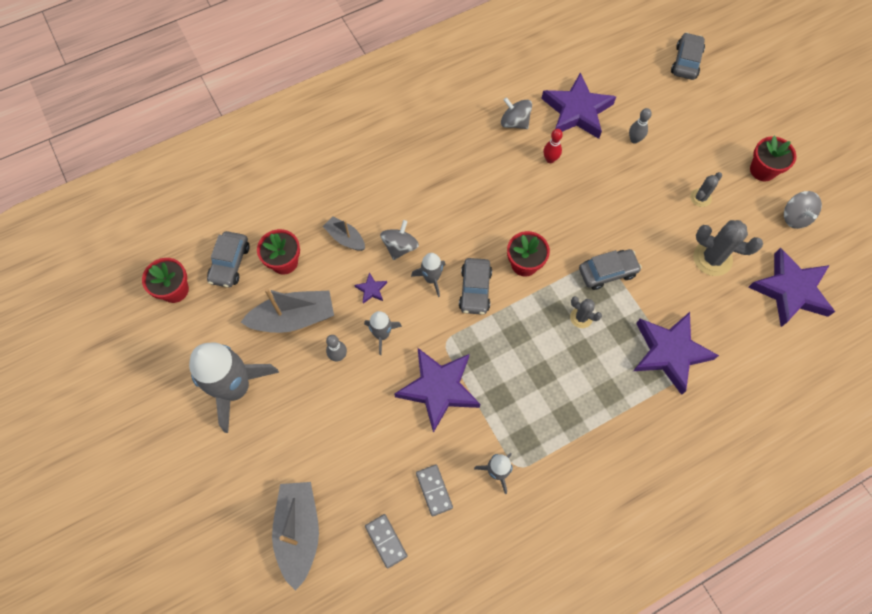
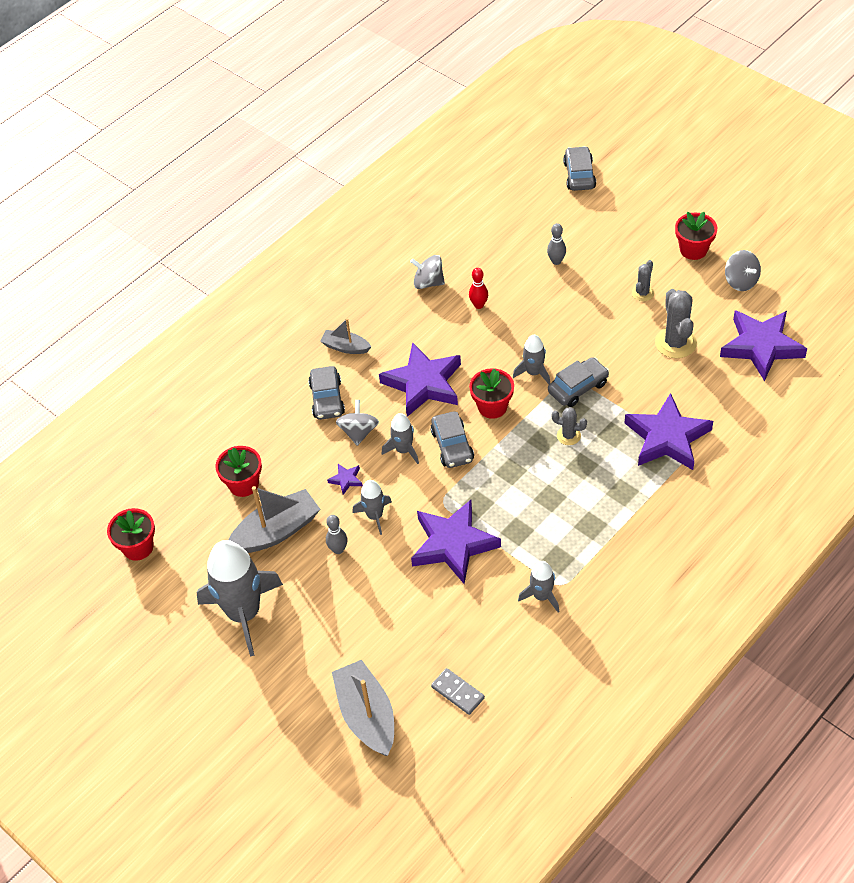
camera: 15 degrees left, 15 degrees down
(230, 263) = (186, 504): grey car -> grey car (327, 399)
(345, 238) = (298, 442): grey boat -> grey boat (345, 347)
(434, 490) = (486, 633): grey domino -> none
(573, 243) = (534, 372): none -> grey rocket
(577, 111) = (488, 253): purple star -> purple star (423, 384)
(712, 258) = (675, 343): grey cactus -> grey cactus turned 75 degrees clockwise

